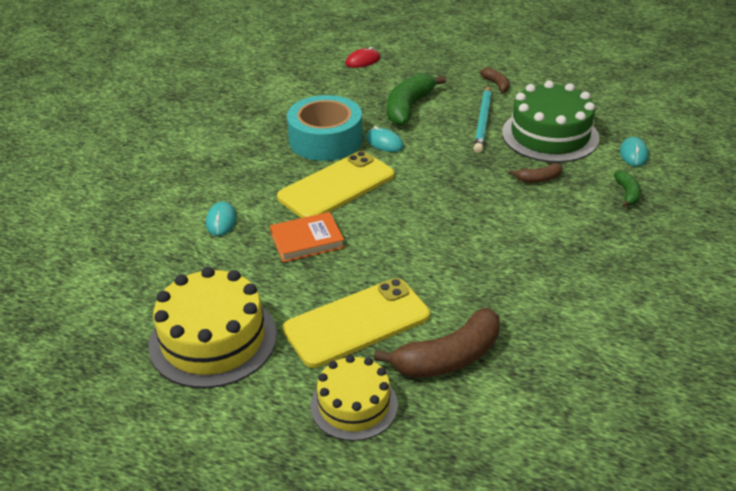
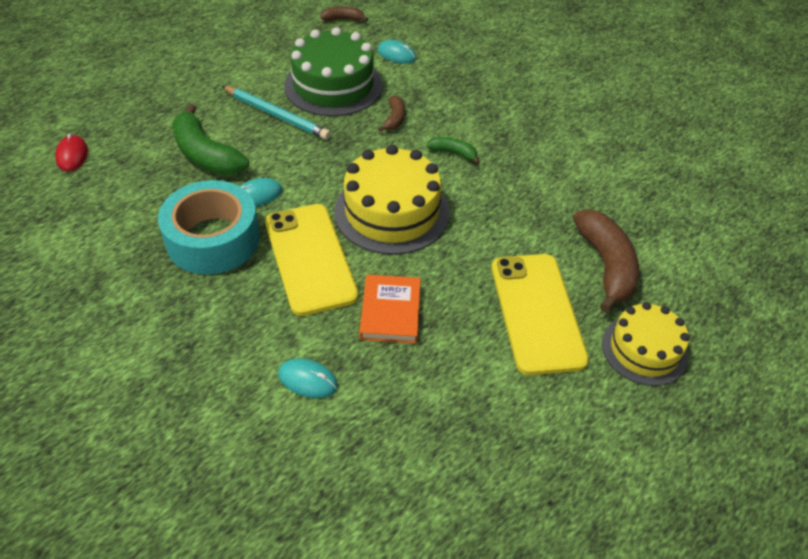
camera: 70 degrees left, 10 degrees up
(213, 339) = (514, 440): yellow cake -> yellow cake (392, 212)
(496, 85) = (219, 82): brown banana -> brown banana (343, 19)
(627, 193) = (448, 81): green banana -> green banana (453, 153)

